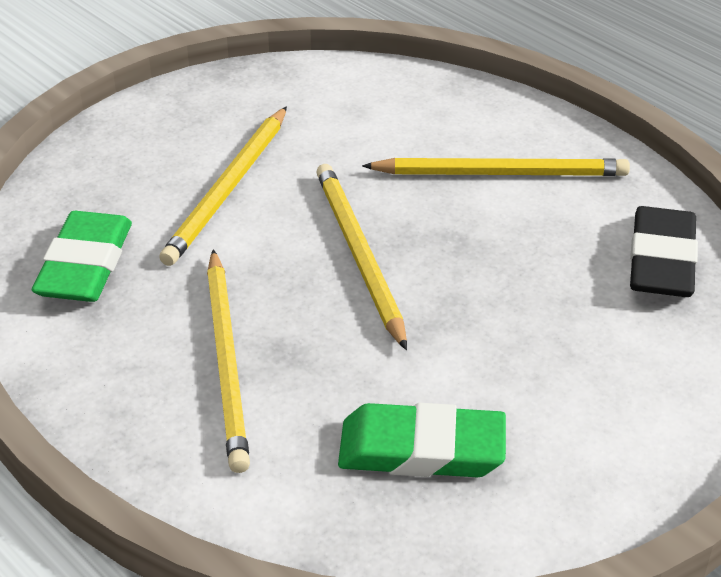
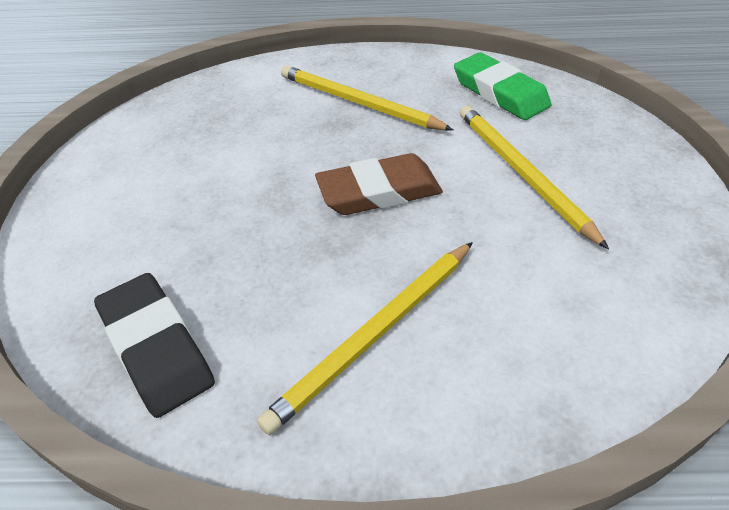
camera: 135 degrees right, 5 degrees up
(359, 255) = (379, 191): yellow pencil -> brown eraser
(421, 450) = (212, 128): green eraser -> none

